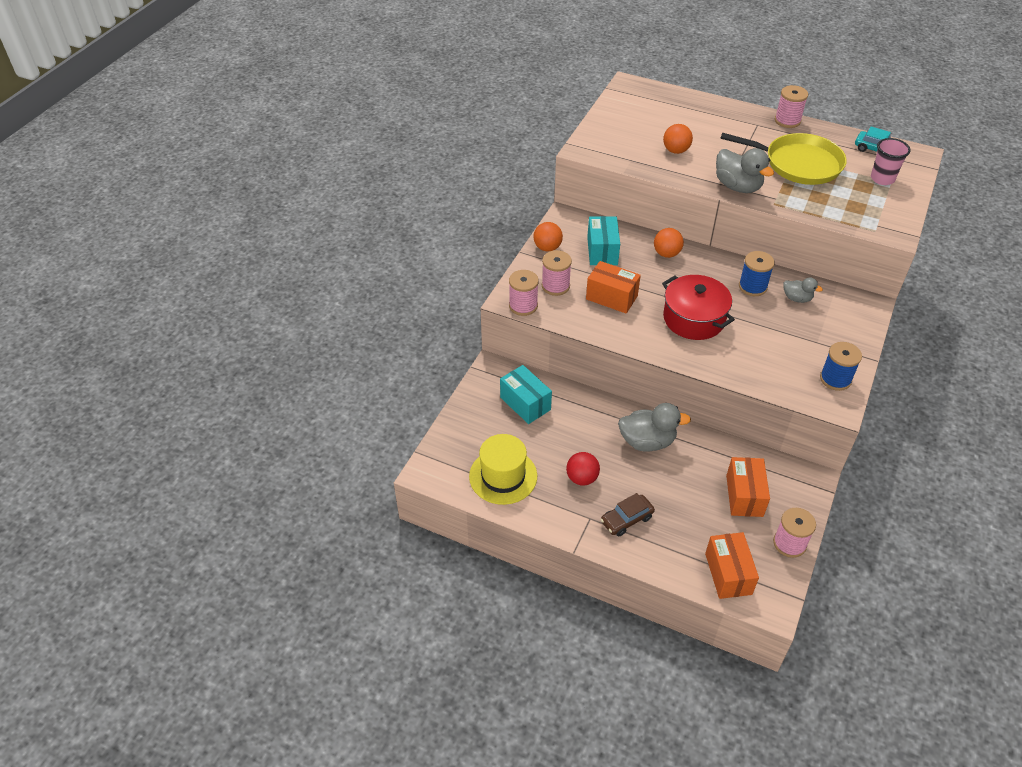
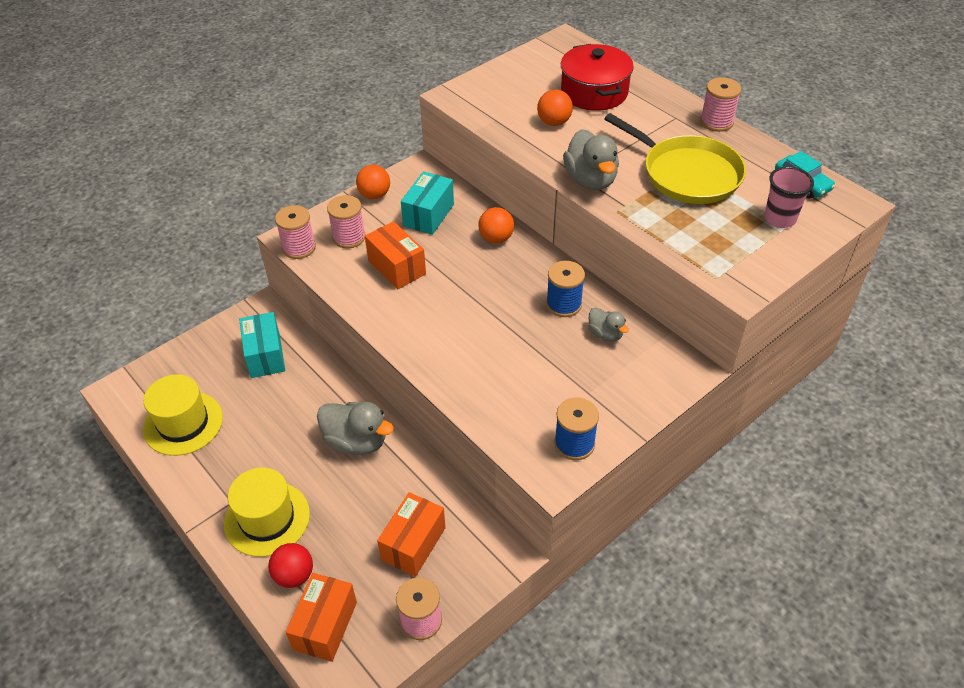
camera: 25 degrees right, 0 degrees up
(582, 478) = (258, 455): red ball -> red ball (294, 575)
(626, 519) = (267, 518): brown car -> yellow hat
(694, 319) = (466, 319): red pot -> red pot (594, 92)

